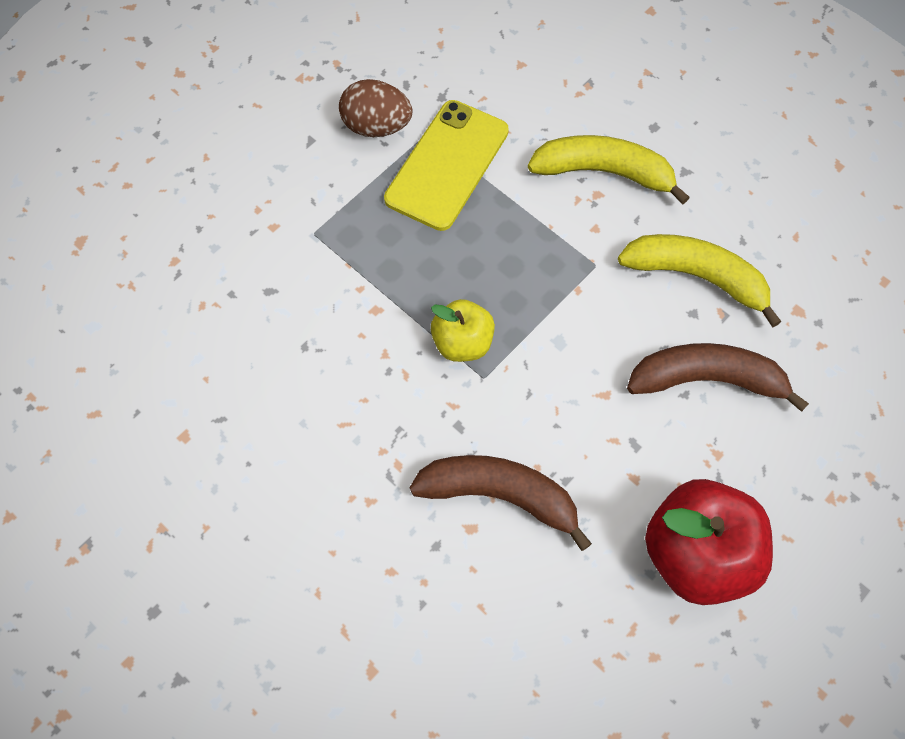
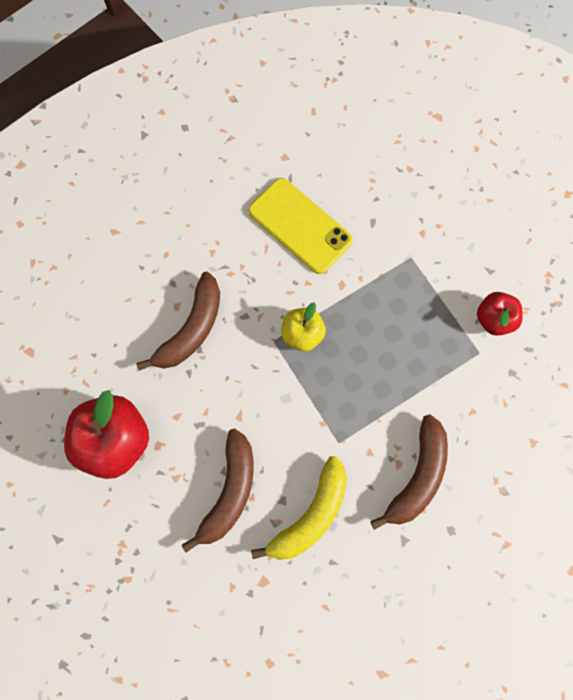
camera: 105 degrees right, 10 degrees up
(376, 126) = (493, 319): brown egg -> red apple
(447, 165) = (448, 360): yellow phone -> yellow phone (300, 226)
(604, 172) = (417, 475): yellow banana -> brown banana

